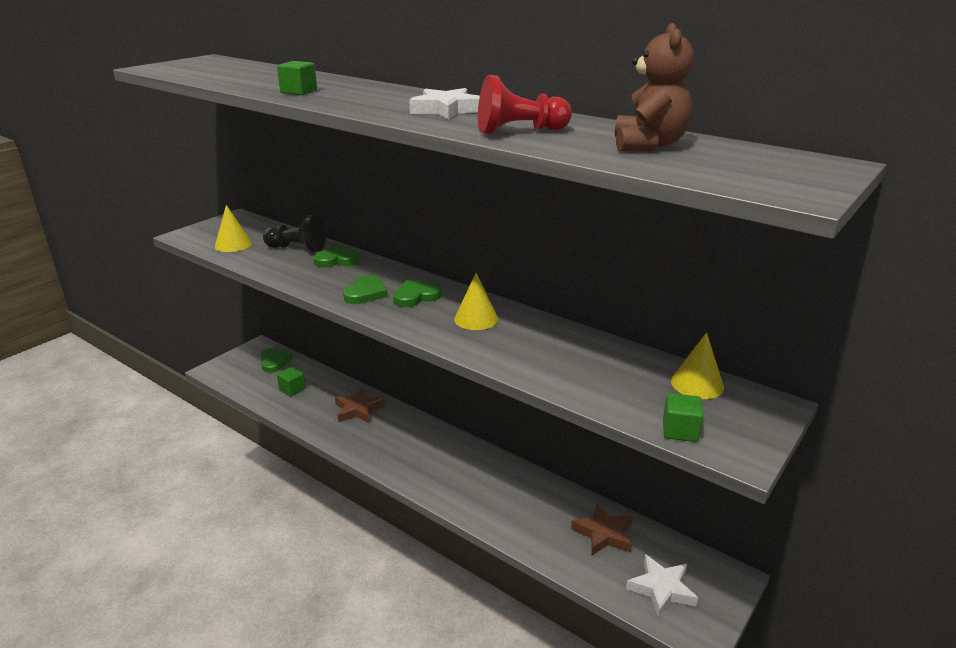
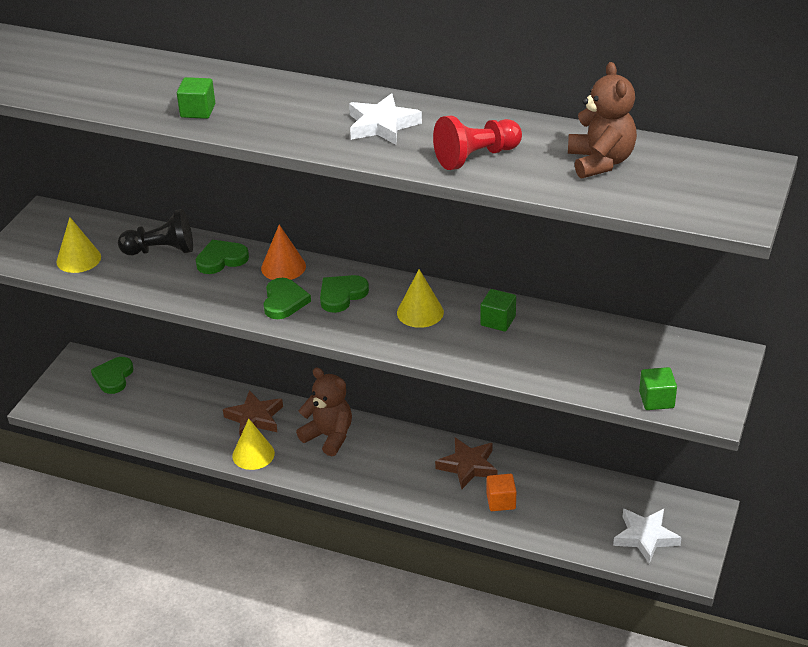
camera: 15 degrees left, 10 degrees up
(274, 362) = (113, 377): green heart -> green heart turned 135 degrees counterclockwise
(292, 389) = (160, 409): green cube -> green cube (498, 321)
(382, 272) = (283, 267): none -> orange cone
(408, 435) = (329, 436): none -> brown teddy bear
(531, 521) = (501, 501): none -> orange cube
(603, 533) = (576, 497): brown star -> brown star (468, 466)
(697, 384) = (658, 347): yellow cone -> yellow cone (253, 454)

